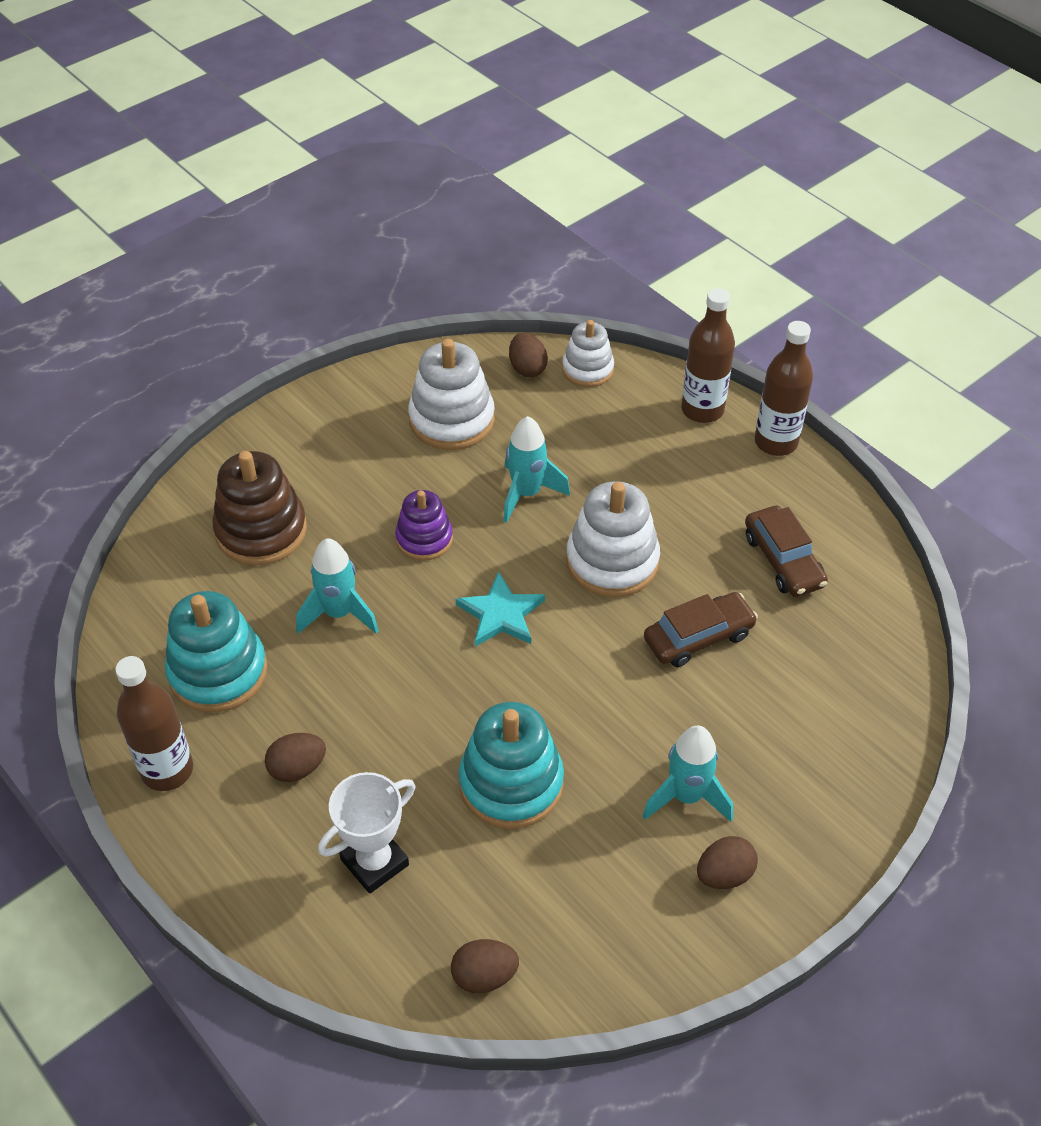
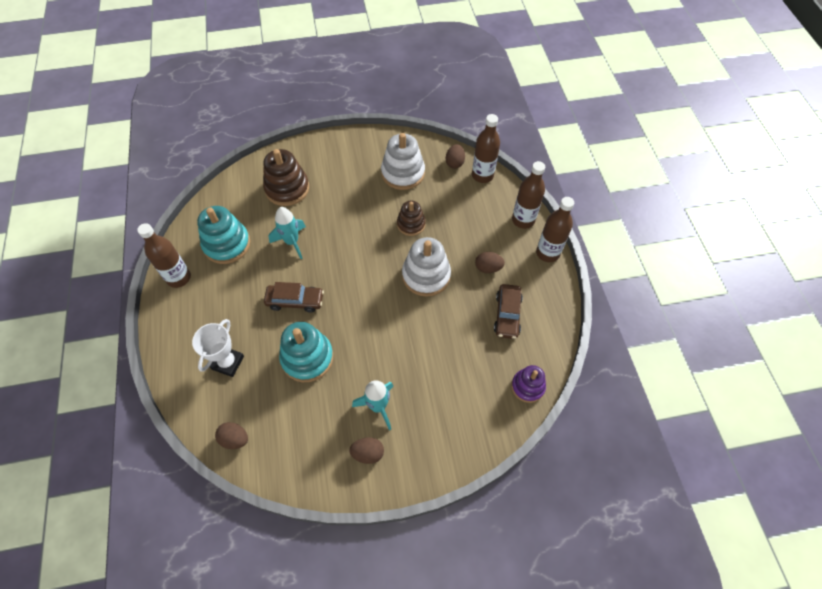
camera: 30 degrees right, 10 degrees up
(297, 768) = (227, 304): brown egg -> brown egg (488, 268)
(375, 862) = (228, 363): white trophy -> white trophy turned 60 degrees counterclockwise
(424, 539) = (351, 224): purple stacking toy -> purple stacking toy (527, 386)
(501, 614) = (359, 276): turquoise star -> none
(527, 494) = (411, 224): turquoise rocket -> brown stacking toy
(587, 369) = (482, 175): white stacking toy -> brown bottle
(698, 637) = (439, 332): brown car -> brown car (295, 301)

